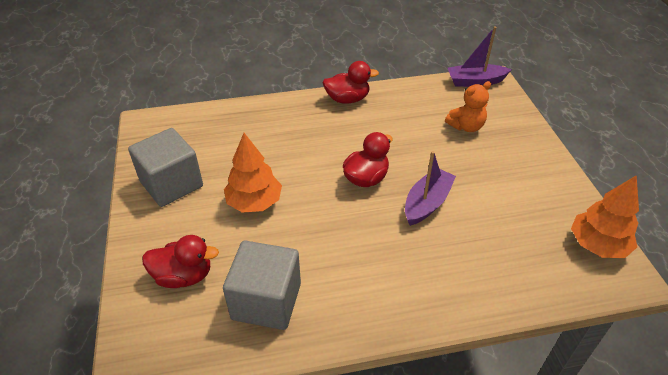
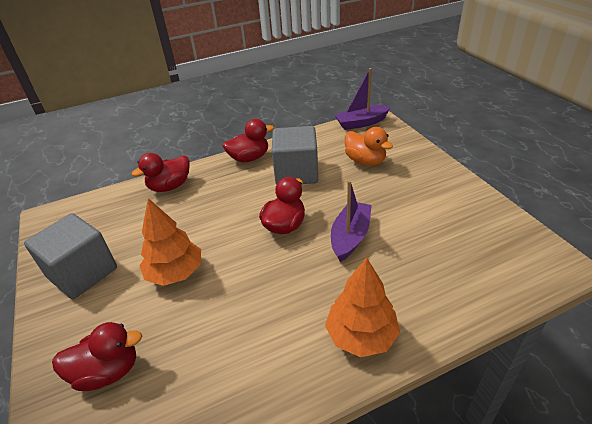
camera: 10 degrees left, 5 degrees down
(263, 114) = (170, 186): none -> red duck
(266, 301) = (207, 378): grey cube -> grey cube (296, 173)
(466, 126) = (365, 161): orange teddy bear -> orange duck
(597, 245) = (521, 241): orange tree -> orange tree (361, 335)

